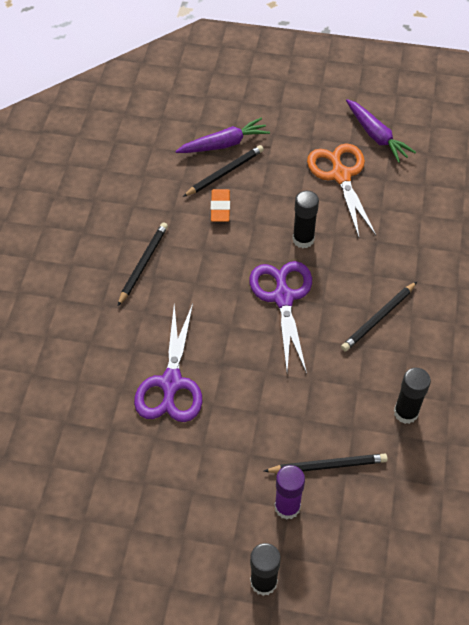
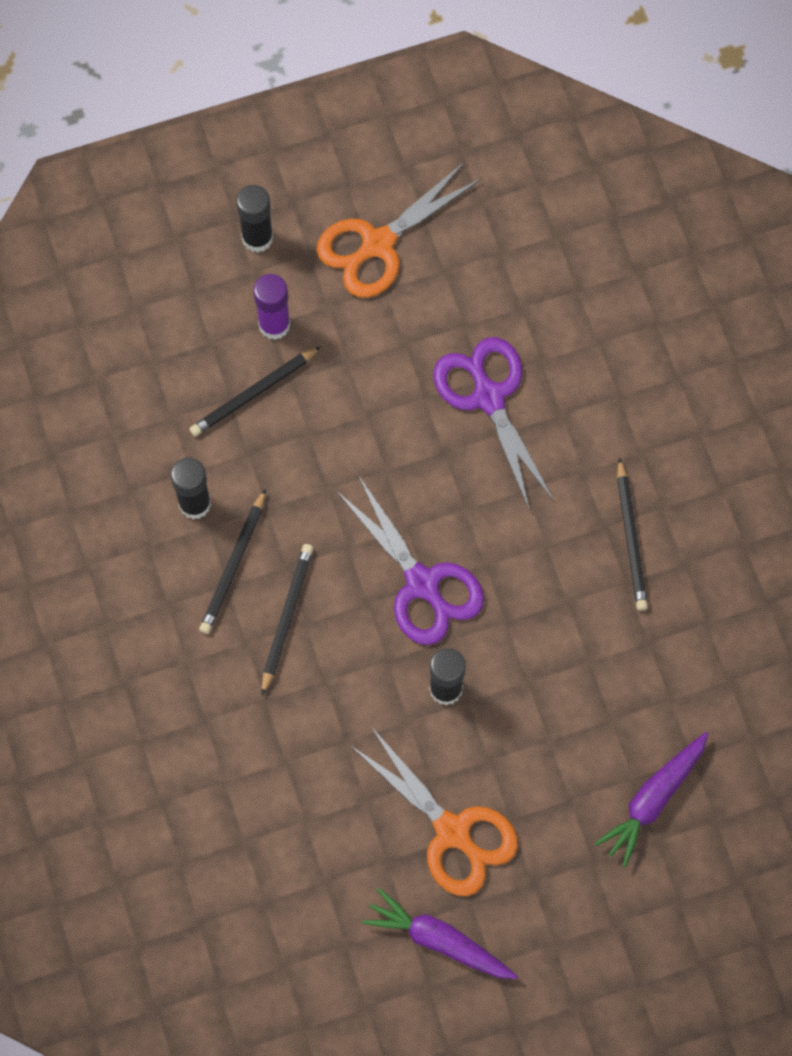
camera: 150 degrees right, 15 degrees up
(178, 527) = (377, 245): none -> orange scissors
(220, 208) = (587, 681): orange eraser -> none
(224, 173) = (619, 746): black pencil -> black pencil (233, 564)

